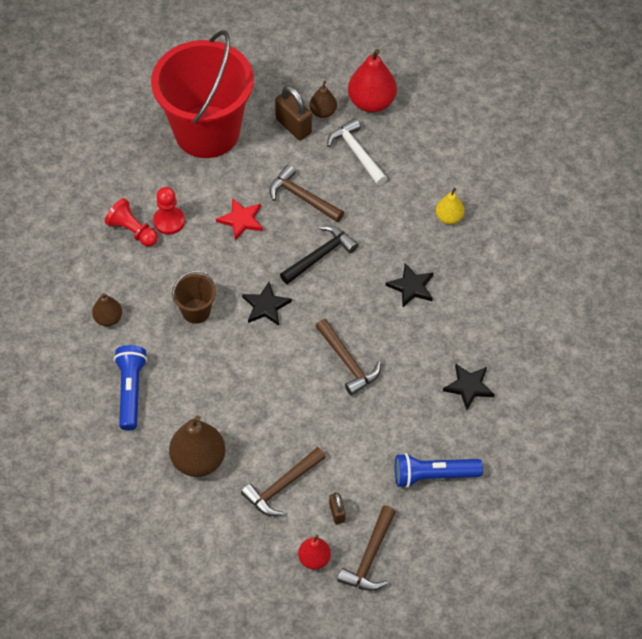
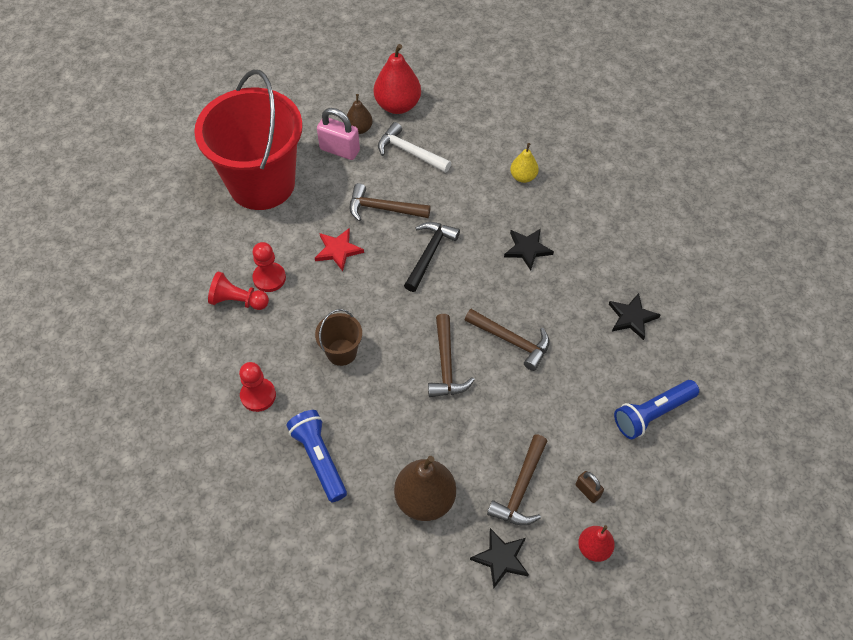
camera: 25 degrees left, 0 degrees up
(108, 318) = (258, 395): brown pear -> red pawn
(266, 306) = (406, 320): black star -> black star (501, 558)
(293, 126) = (340, 150): brown padlock -> pink padlock
(370, 557) = (644, 521): brown hammer -> brown hammer (446, 365)

